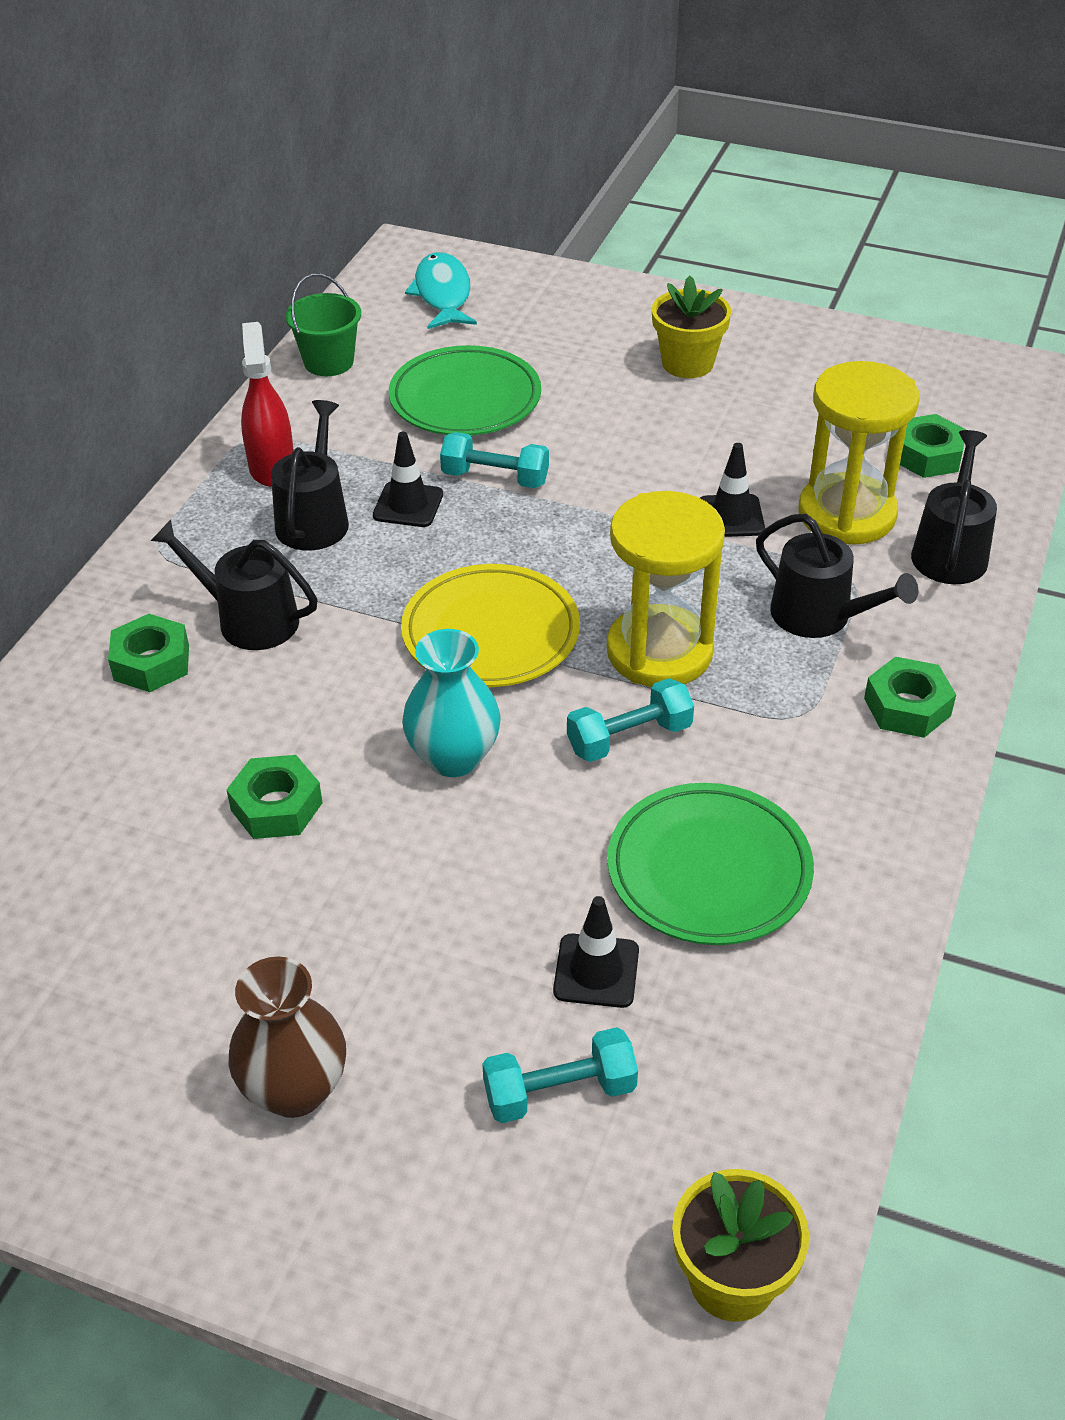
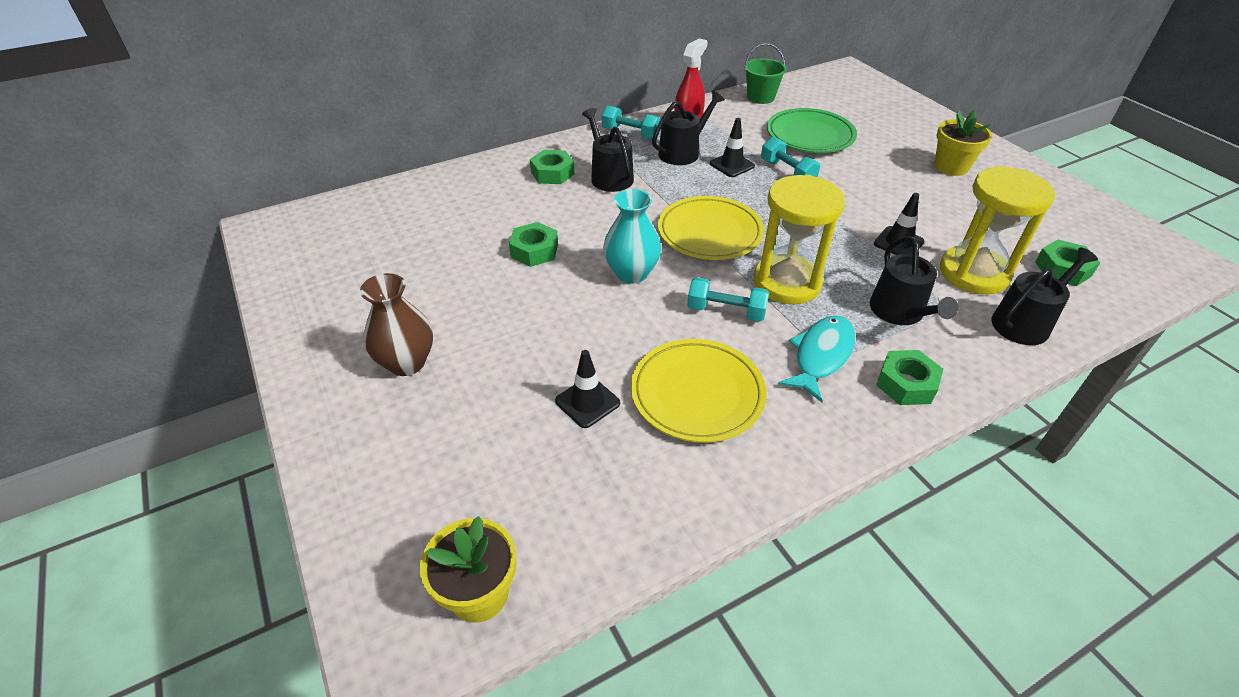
camera: 40 degrees right, 0 degrees up
(443, 294) = (847, 91): turquoise fish -> turquoise fish (821, 356)
(559, 1092) = (507, 443): turquoise dumbbell -> turquoise dumbbell (630, 134)
(709, 870) = (697, 394): green plate -> yellow plate

